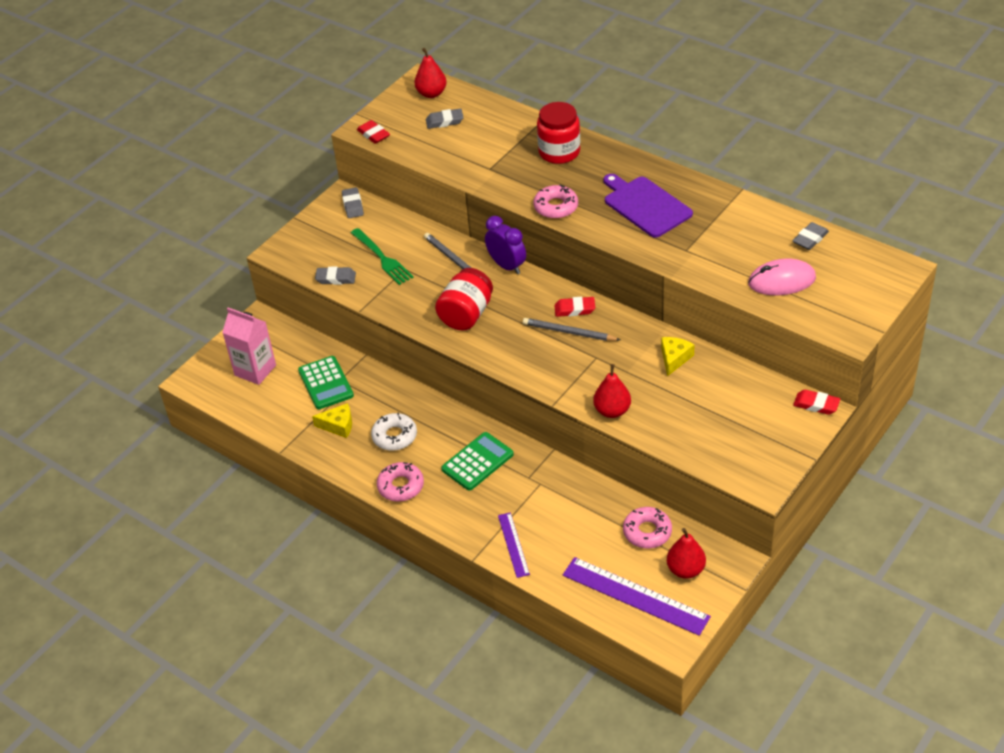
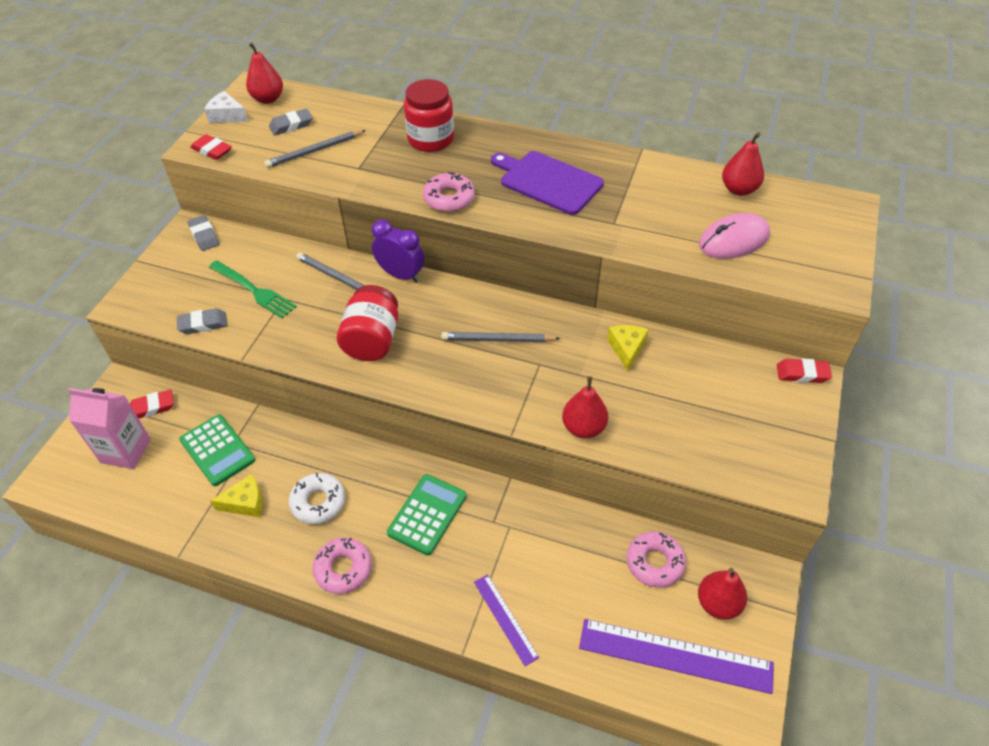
camera: 20 degrees left, 5 degrees up
(393, 104) = (227, 116): none -> white cheese
(457, 148) = (315, 151): none -> grey pencil
(574, 309) = (494, 312): red eraser -> red eraser (152, 407)
(810, 239) = (739, 189): grey eraser -> red pear

